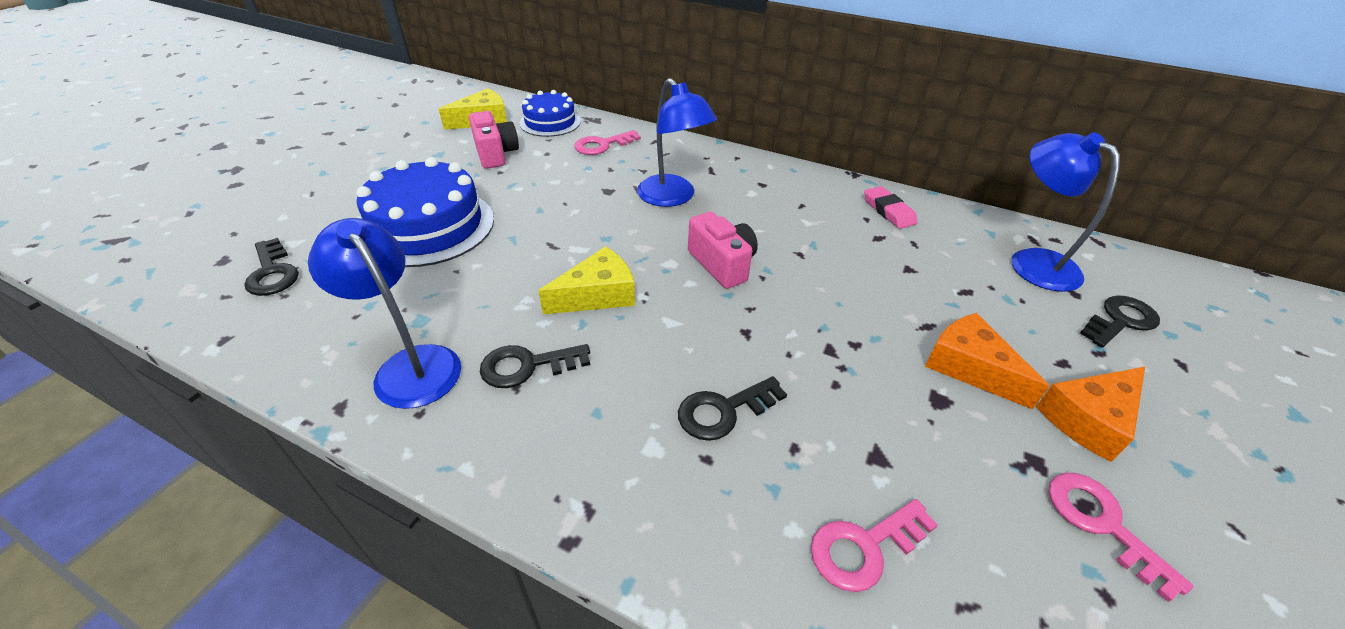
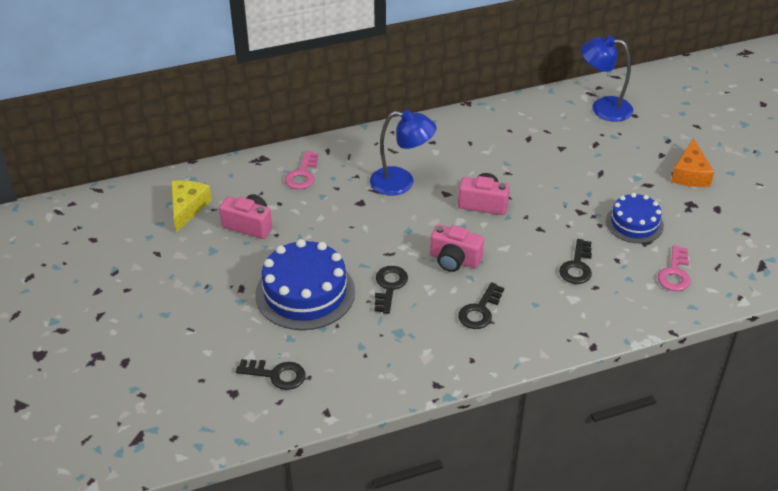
camera: 45 degrees left, 0 degrees up
(410, 365) = (432, 350): blue lamp -> none
(550, 122) = (237, 180): blue cake -> blue cake (634, 223)
(597, 295) = (454, 260): yellow cheese -> pink camera
(888, 211) = (513, 118): pink eraser -> none
(969, 367) = (634, 181): orange cheese -> none
(1101, 523) = (726, 211): pink key -> none
(1120, 321) = (661, 118): black key -> black key (389, 286)

